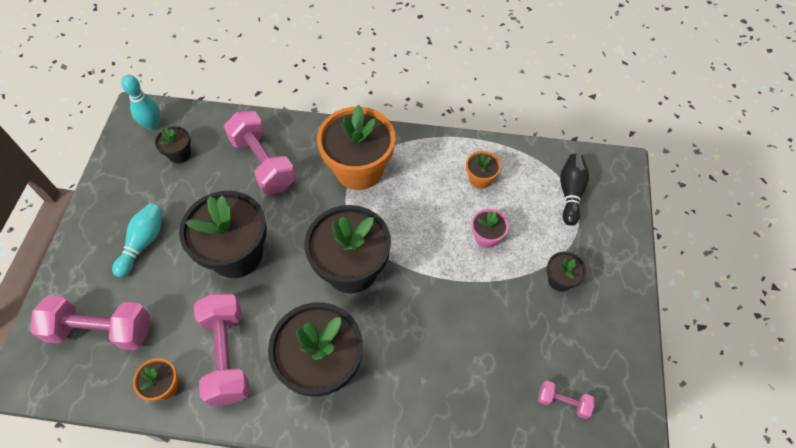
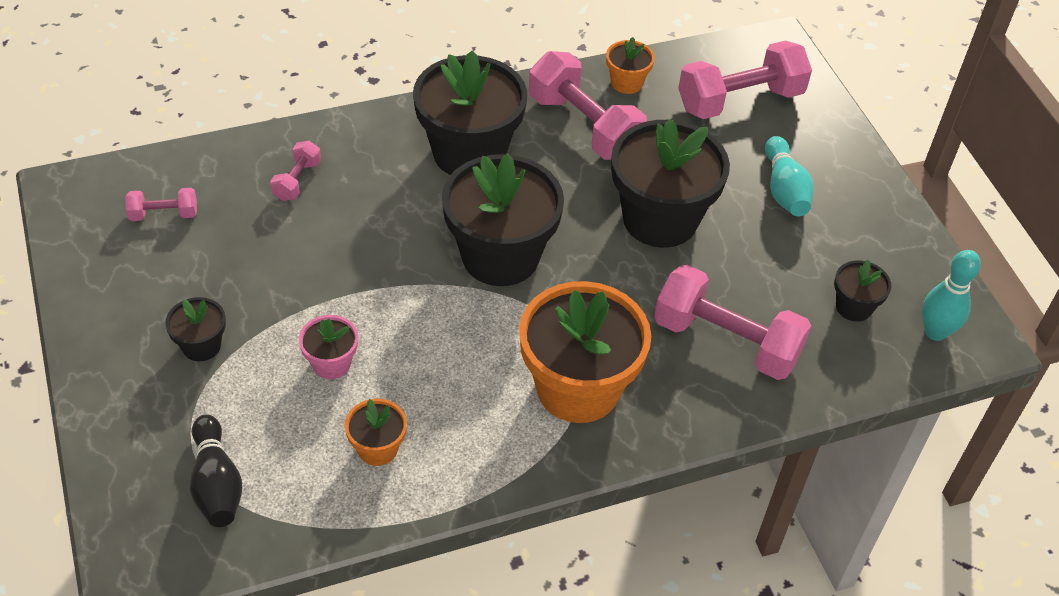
camera: 150 degrees right, 10 degrees down
(457, 394) = (297, 180): none -> pink dumbbell

